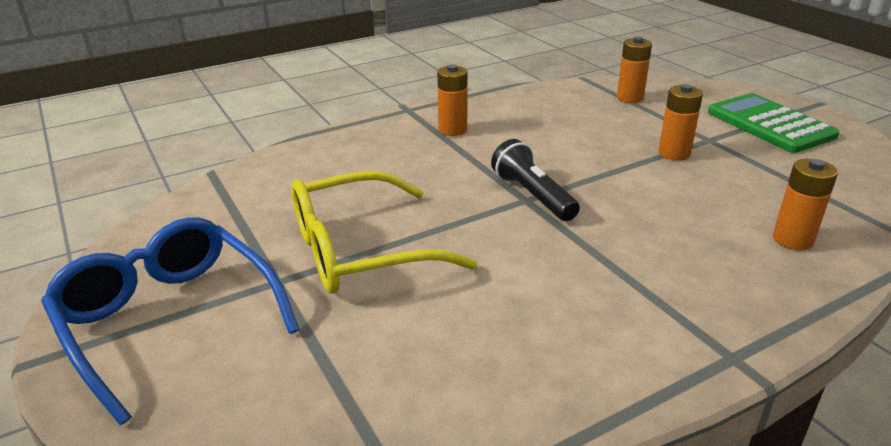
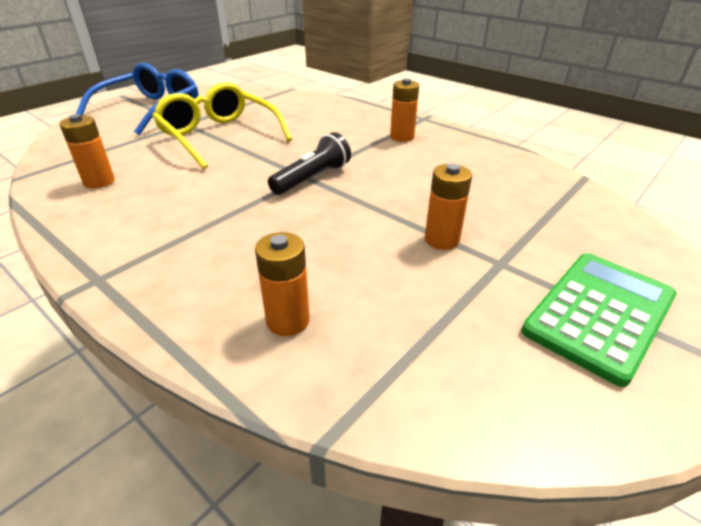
camera: 70 degrees right, 5 degrees up
(630, 98) = (562, 206): orange battery -> orange battery (99, 182)

